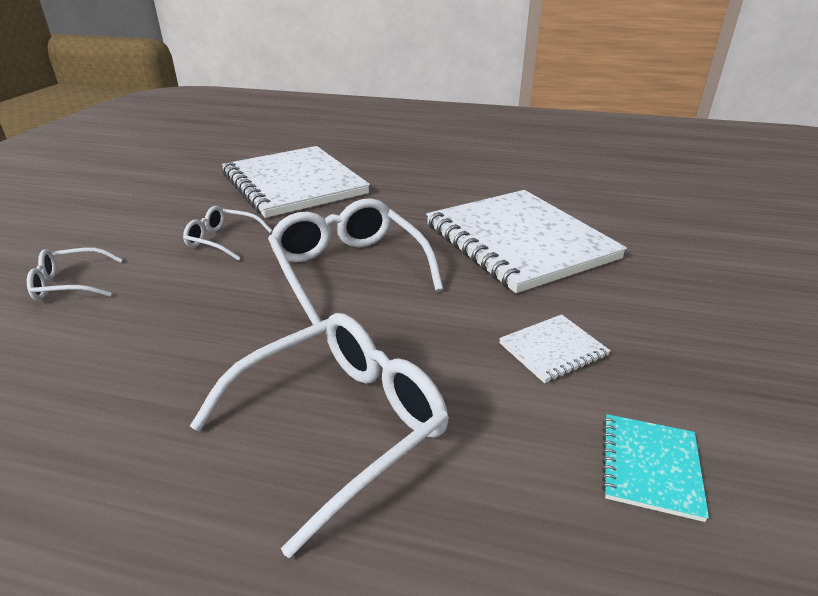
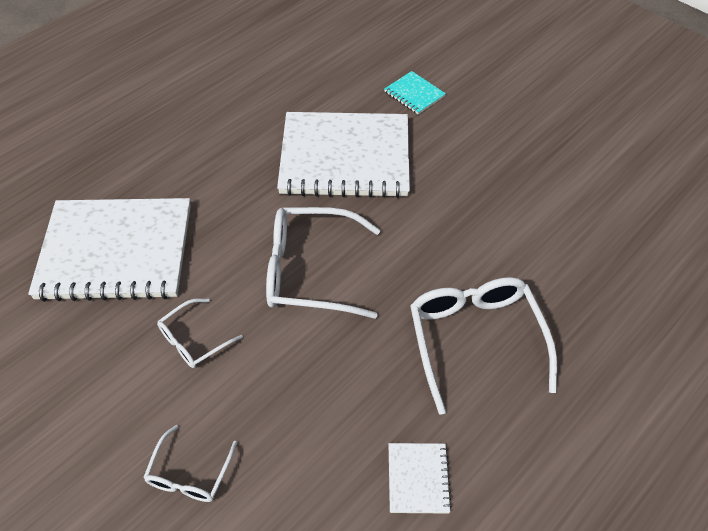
camera: 60 degrees left, 20 degrees up
(553, 350) = (470, 212): white notebook -> white notebook (418, 478)
(650, 467) = (570, 228): turquoise notebook -> turquoise notebook (414, 94)

